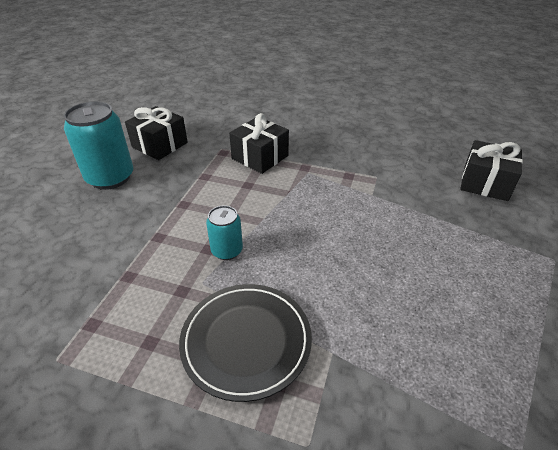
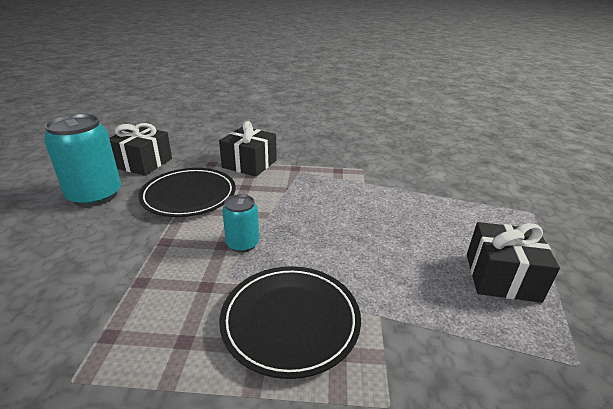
camera: 15 degrees left, 10 degrees down
(192, 188) = (189, 195): none -> black plate
(485, 183) = (454, 164): black gift -> black gift (501, 277)

